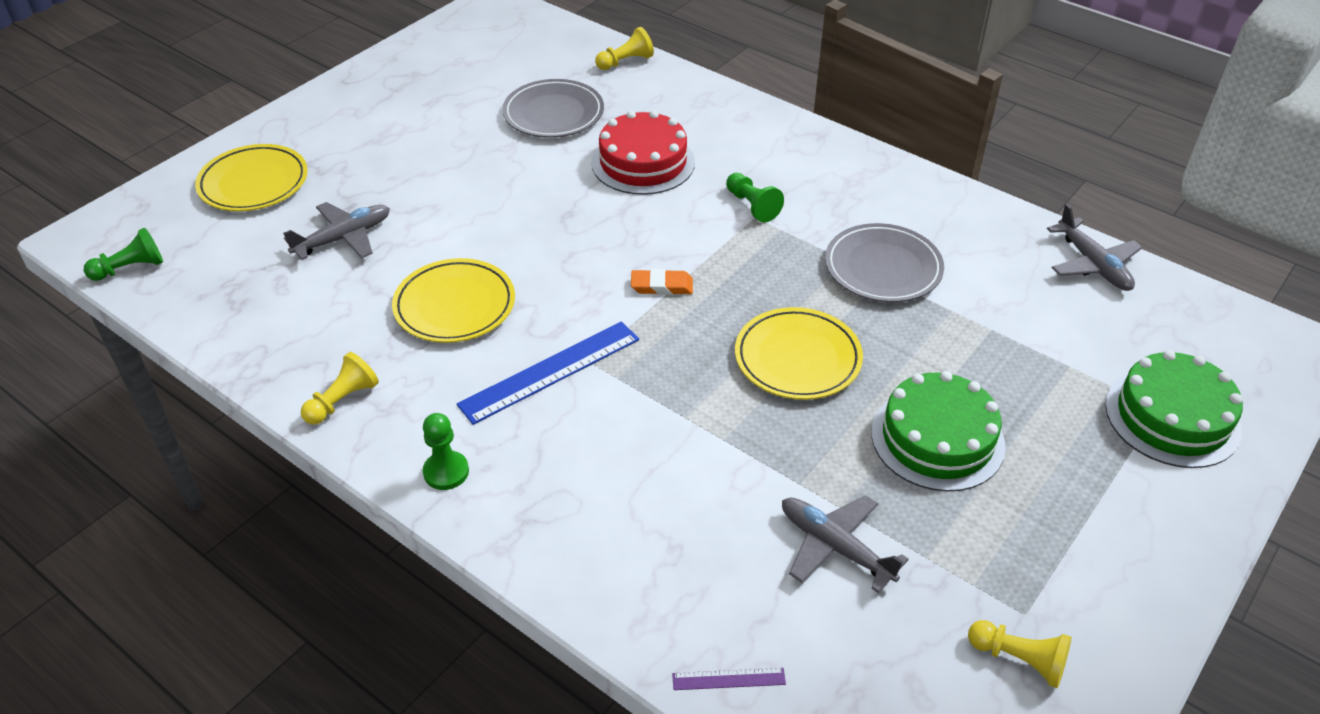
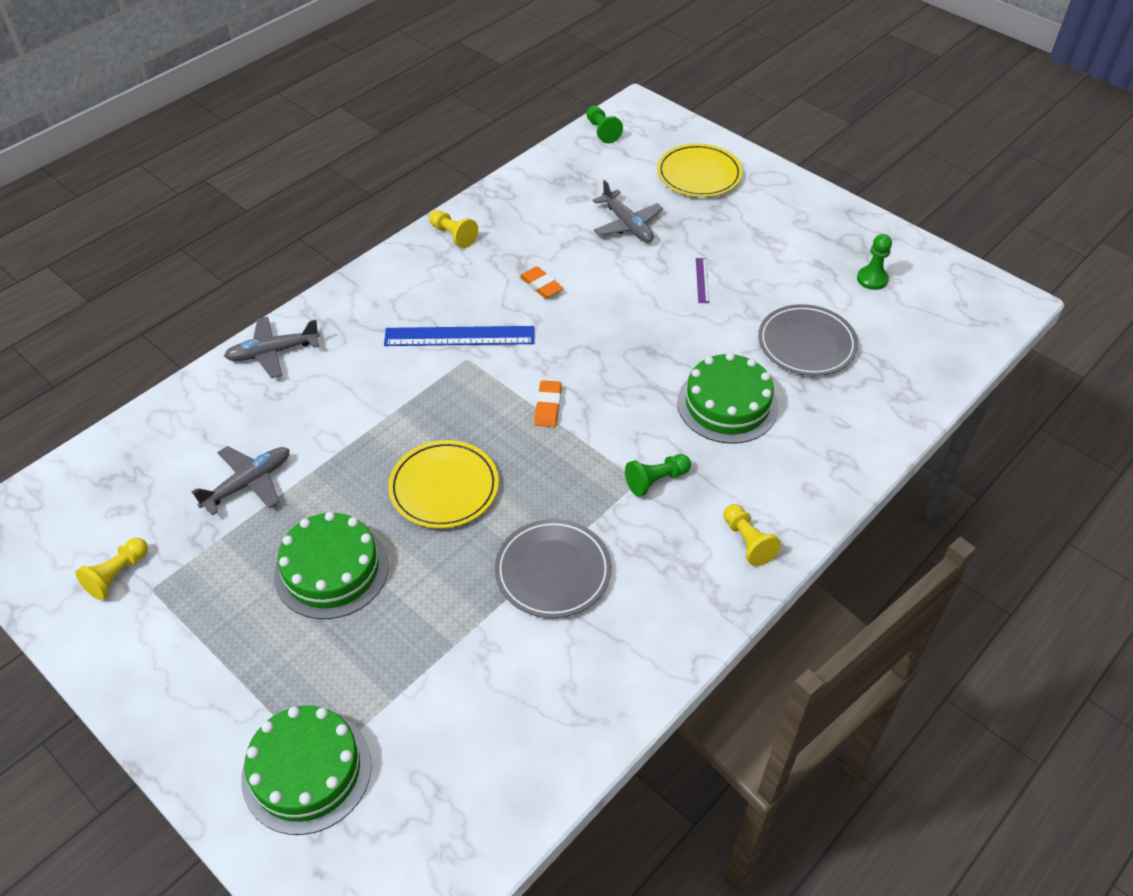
camera: 95 degrees right, 5 degrees up
(446, 472) = (376, 285): green pawn -> green pawn (872, 279)
(455, 305) = (541, 285): yellow plate -> orange eraser
(550, 372) = (459, 336): blue ruler -> blue ruler turned 60 degrees counterclockwise
(625, 62) = (909, 401): yellow pawn -> yellow pawn (747, 542)
(643, 162) = (727, 404): red cake -> green cake
(728, 679) = (169, 413): purple ruler -> purple ruler (702, 280)
(1092, 264) = (537, 772): grey plane -> grey plane (273, 352)

